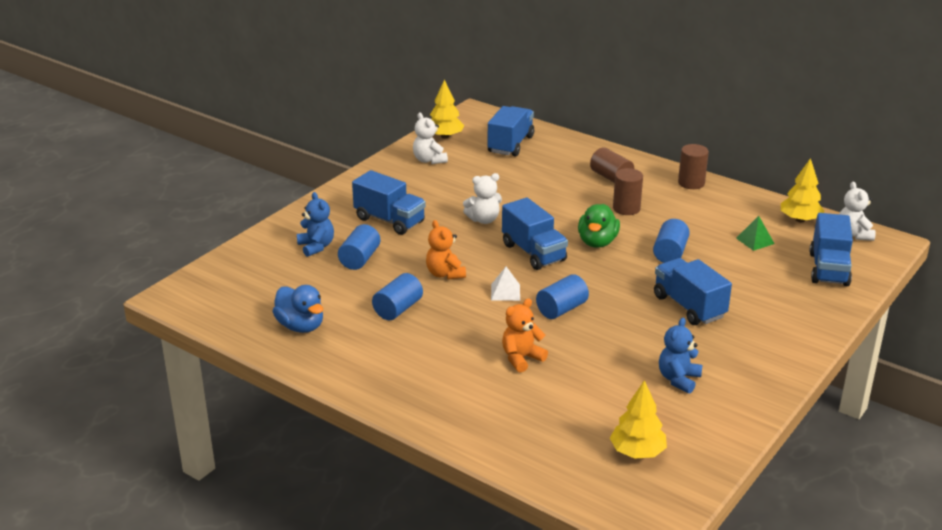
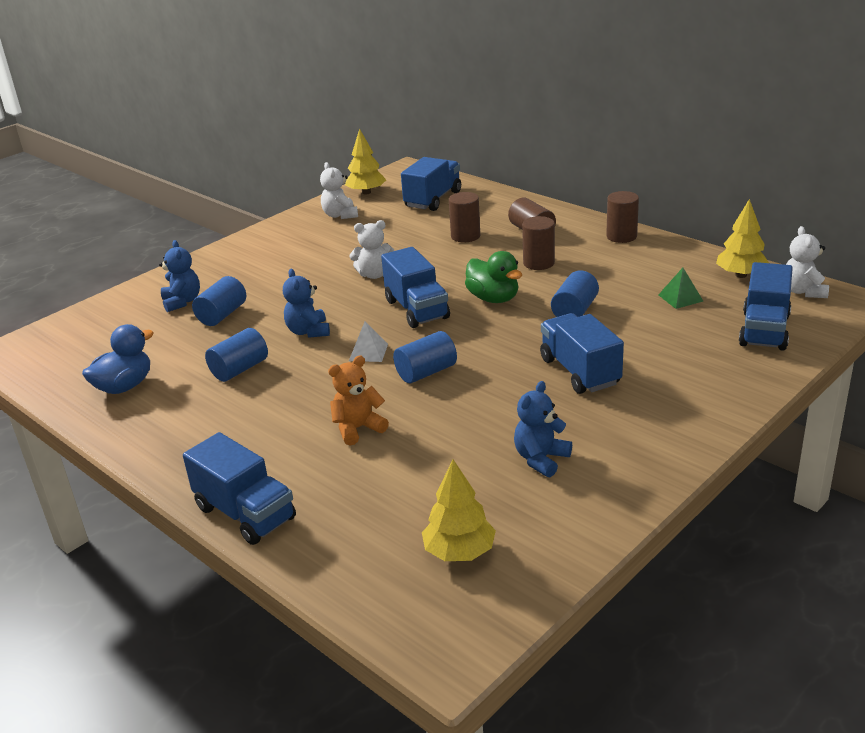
camera: 10 degrees right, 0 degrees up
(301, 326) = (124, 386): blue duck -> blue duck turned 105 degrees counterclockwise
(389, 220) = (272, 275): blue truck -> blue truck (245, 513)
(445, 274) = (308, 331): orange teddy bear -> blue teddy bear
(553, 182) = (465, 236): none -> brown cylinder
(597, 242) = (493, 298): green duck -> green duck turned 60 degrees counterclockwise

